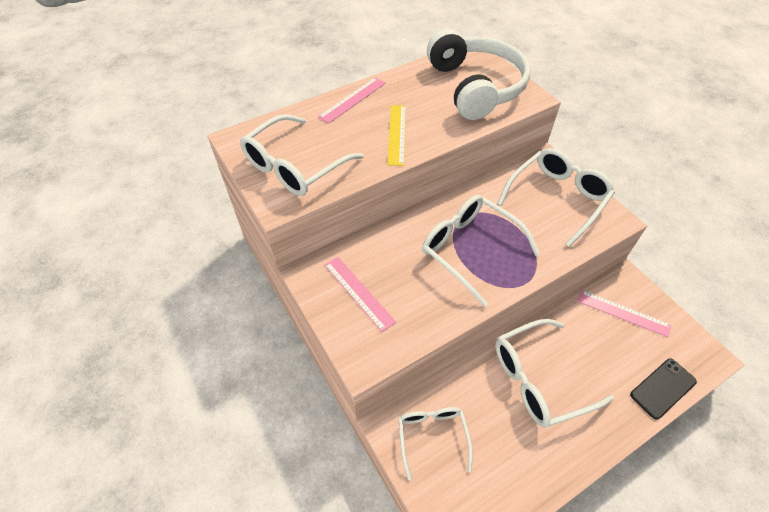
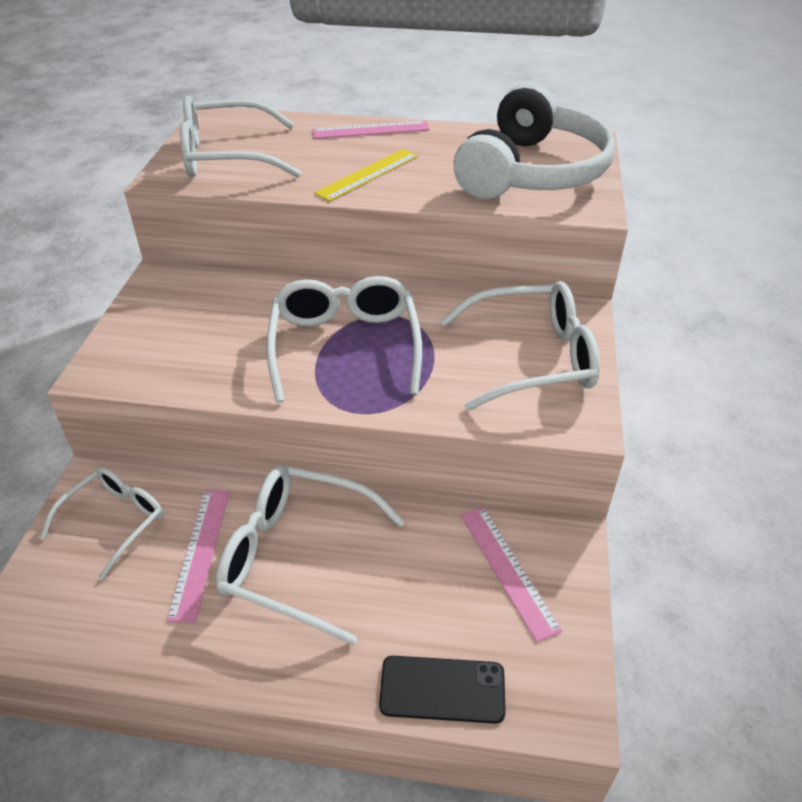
camera: 40 degrees right, 10 degrees down
(358, 292) = (178, 317): pink ruler -> pink ruler (200, 552)

